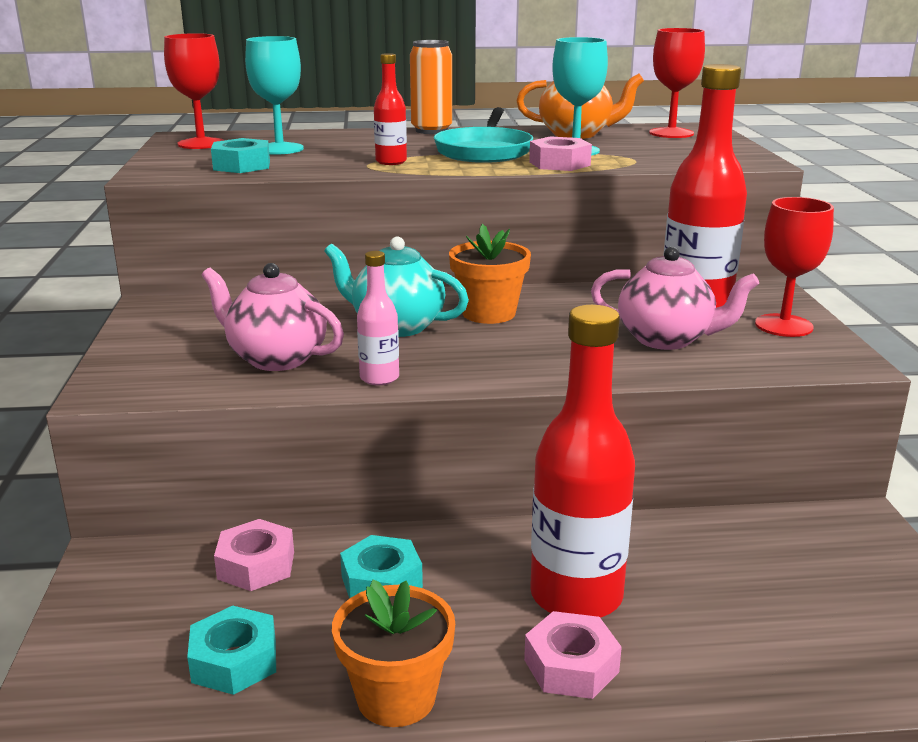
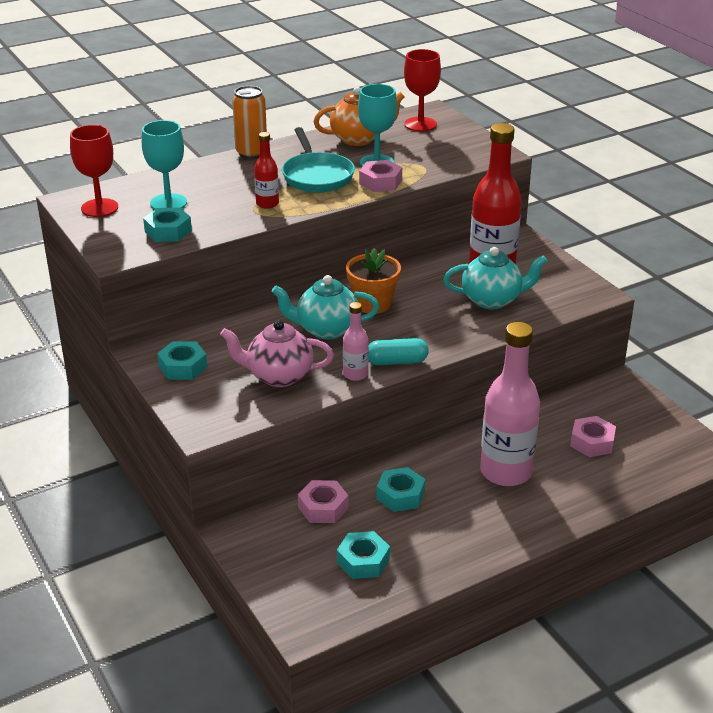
camera: 25 degrees left, 10 degrees up
(175, 326) = (183, 367): none -> turquoise nut
(396, 697) = (458, 551): orange flower pot -> none
(454, 376) = (396, 362): none -> turquoise capsule
(571, 666) = (528, 509): pink nut -> pink nut (592, 442)
(576, 596) = (506, 472): red bottle -> pink bottle
(666, 339) = (492, 300): pink teapot -> turquoise teapot
(783, 325) = (549, 271): red goblet -> none

